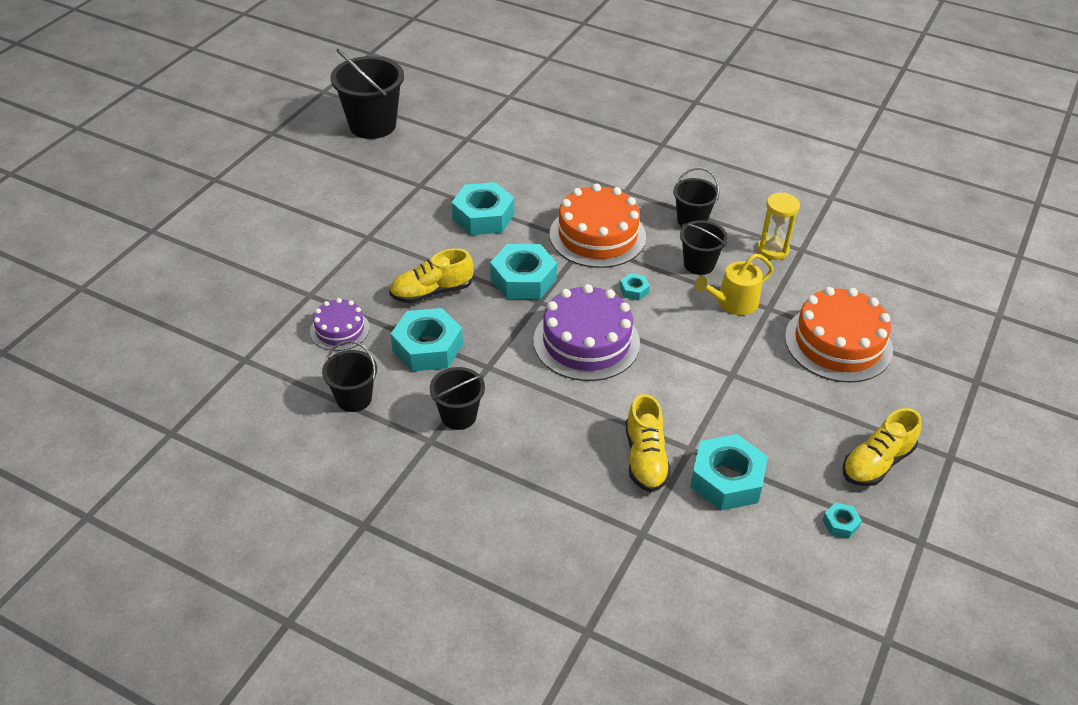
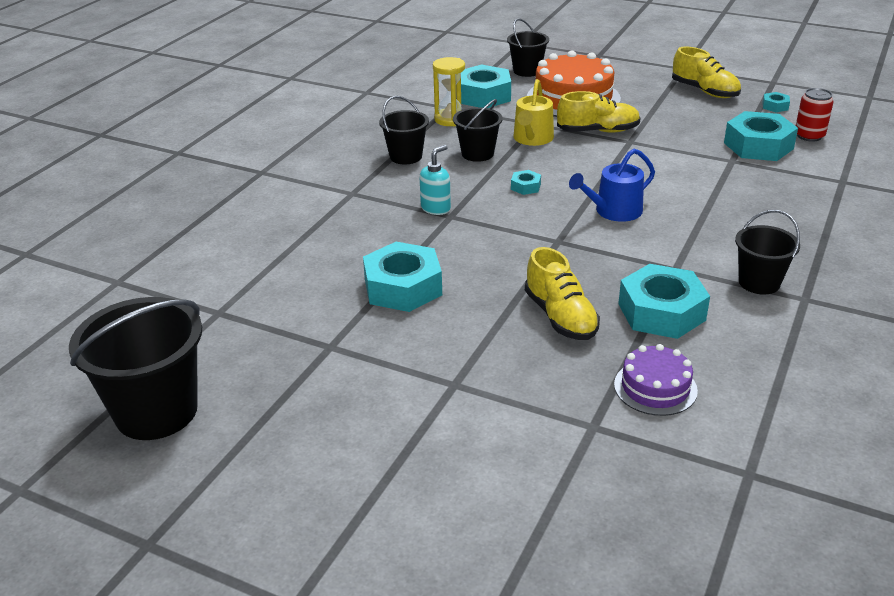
camera: 90 degrees left, 10 degrees down
(354, 398) = (771, 360): black bucket -> black bucket (527, 71)
(523, 279) = (522, 252): turquoise nut -> turquoise nut (483, 95)
(586, 341) = (613, 211): purple cake -> blue watering can
(597, 235) = (436, 208): orange cake -> turquoise soap dispenser
(645, 458) = (756, 180): yellow shoe -> yellow shoe (598, 131)
(733, 303) = (532, 139): yellow watering can -> yellow watering can turned 45 degrees clockwise
(756, 535) = (809, 136): none -> red can

